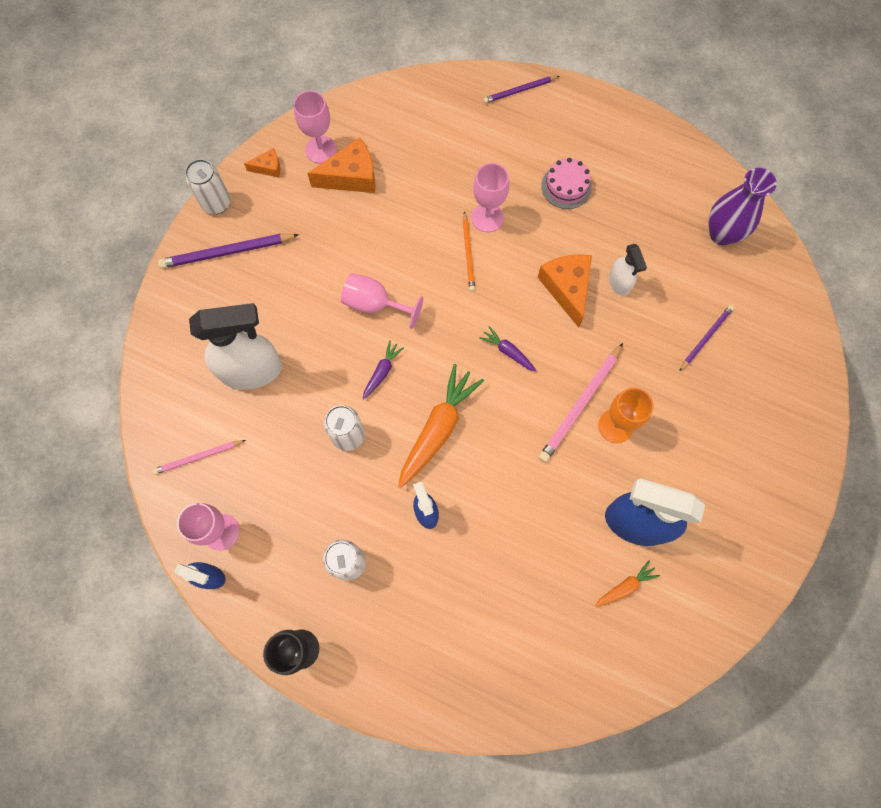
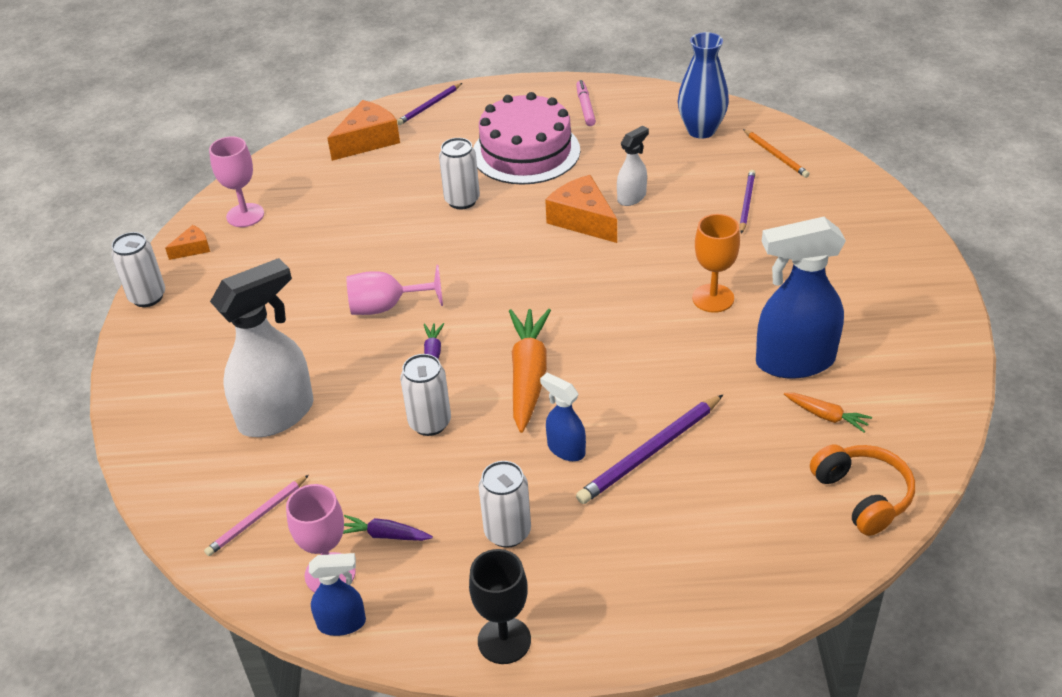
camera: 25 degrees left, 30 degrees down
(227, 252) = (185, 330): purple pencil -> purple pencil (650, 452)
(351, 176) = (293, 222): orange cheese -> orange cheese (367, 140)
(468, 253) = (461, 232): orange pencil -> orange pencil (775, 155)
(487, 217) = (462, 200): pink goblet -> white can
(508, 352) = (558, 287): purple carrot -> purple carrot (385, 535)
(566, 186) = (526, 152): pink cake -> pink cake, size x1.91
(580, 404) = (664, 297): pink pencil -> none
(603, 671) = (862, 496): none -> orange headphones
(619, 283) = (632, 197): white spray bottle -> white spray bottle turned 90 degrees counterclockwise
(625, 586) = (826, 416): orange carrot -> orange carrot turned 90 degrees clockwise
(643, 156) = (585, 107): none -> pink marker
(722, 234) = (701, 130): purple vase -> blue vase

